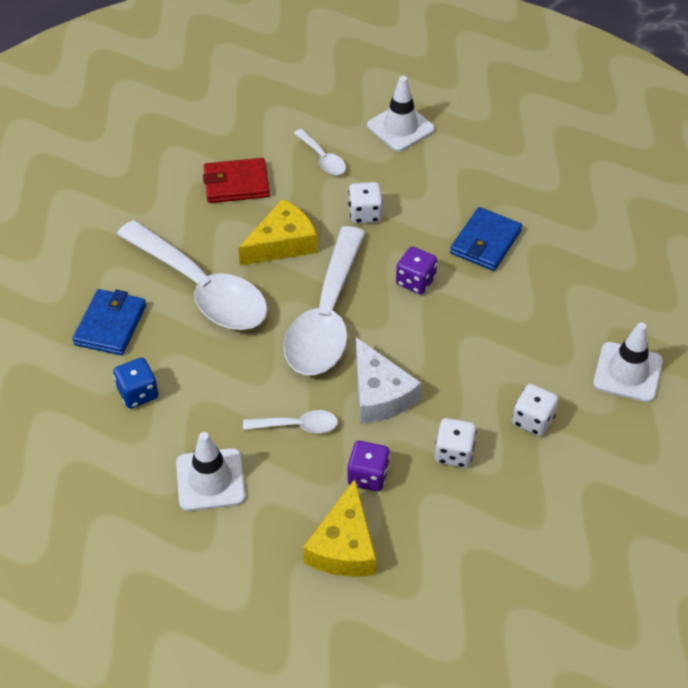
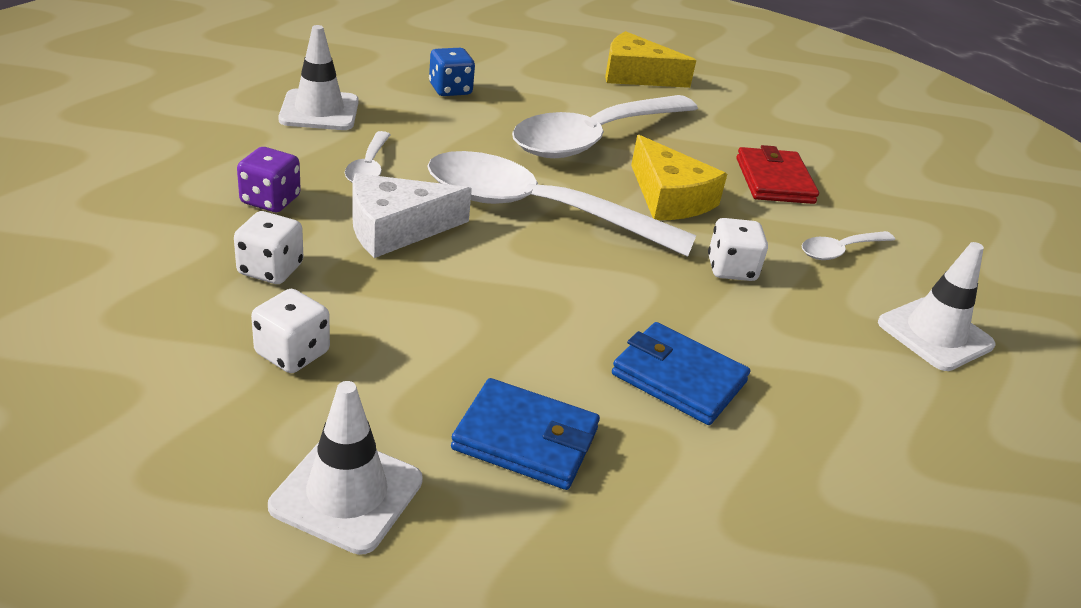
camera: 90 degrees right, 15 degrees down
(110, 325) = (547, 87): blue wallet -> blue wallet (525, 439)
(344, 546) = (181, 170): yellow cheese -> yellow cheese (636, 75)
(415, 281) = (595, 291): purple dice -> none

